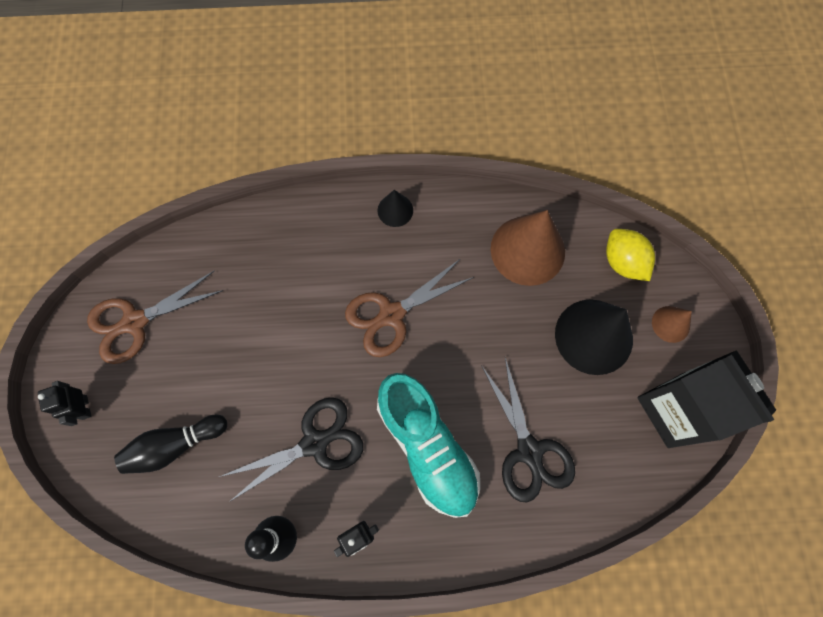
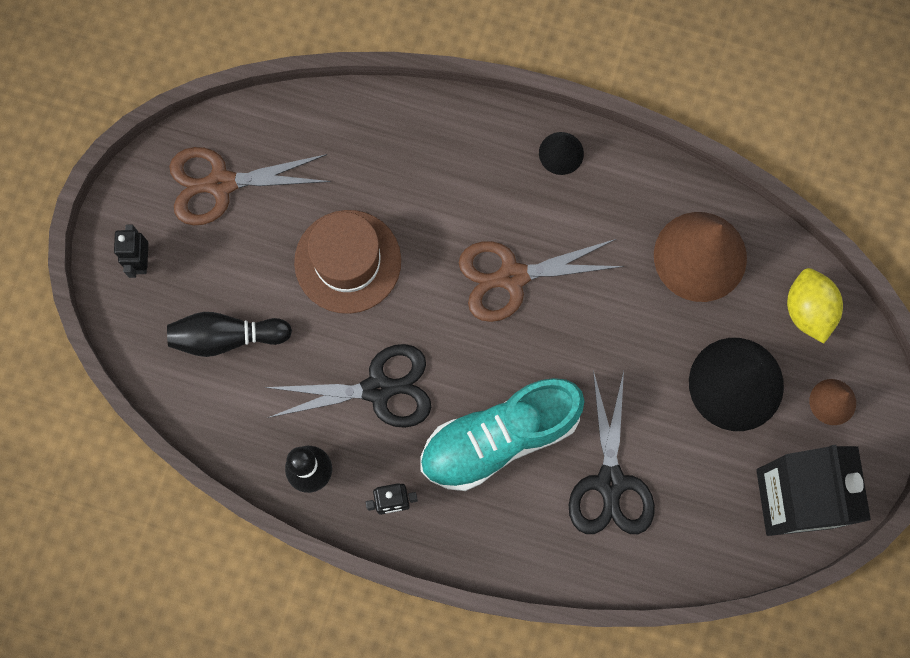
camera: 20 degrees right, 5 degrees up
(257, 348) = (348, 261): none -> brown hat
(427, 447) = (499, 438): turquoise shoe -> turquoise shoe turned 75 degrees clockwise

